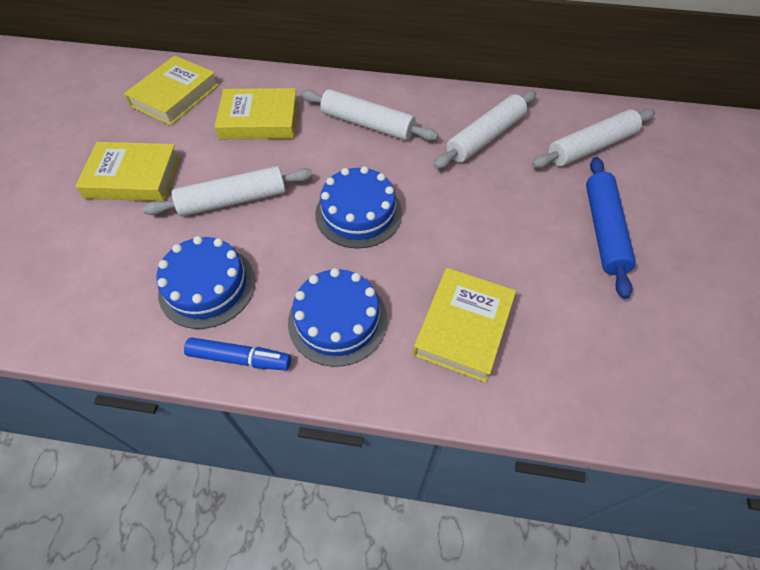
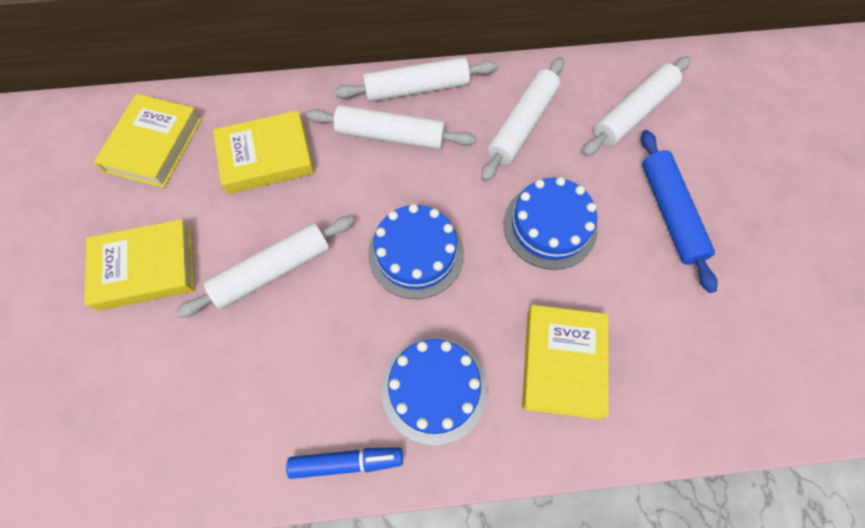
camera: 15 degrees left, 10 degrees up
(207, 286) = (281, 386): blue cake -> blue cake (550, 226)
(401, 95) = (416, 88): none -> white rolling pin

